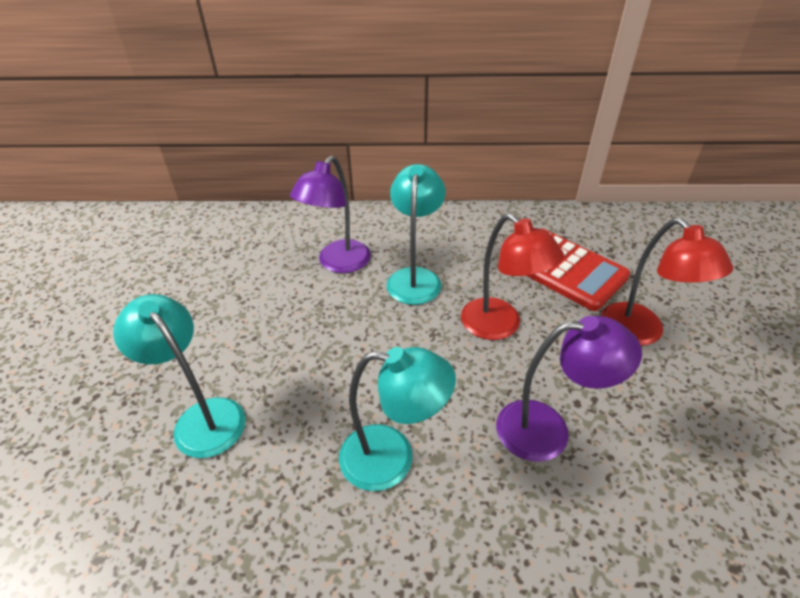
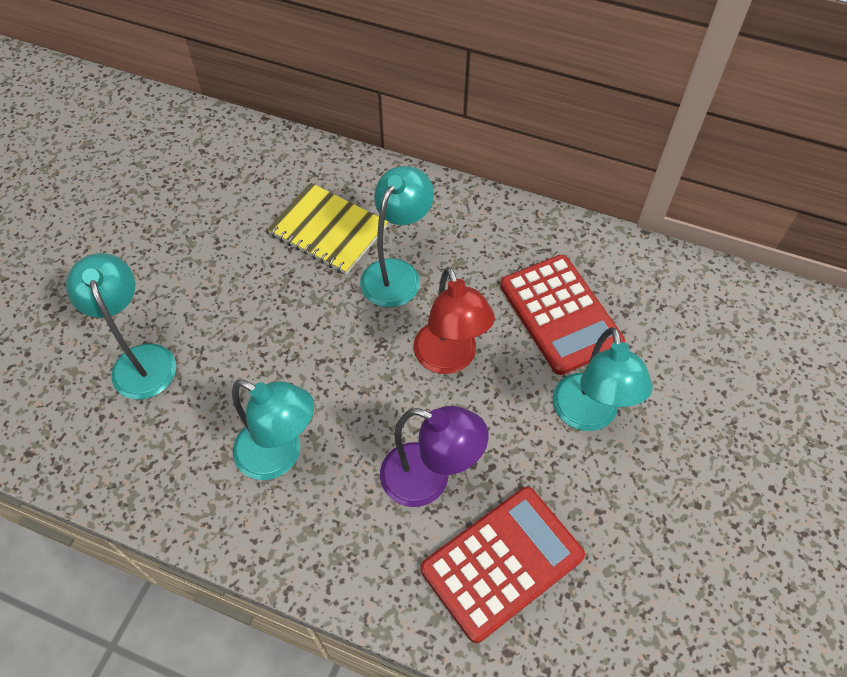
camera: 20 degrees right, 15 degrees up
(338, 263) = (328, 230): purple lamp -> yellow notebook
(641, 333) = (588, 415): red lamp -> turquoise lamp
(664, 480) = (502, 563): none -> red calculator

